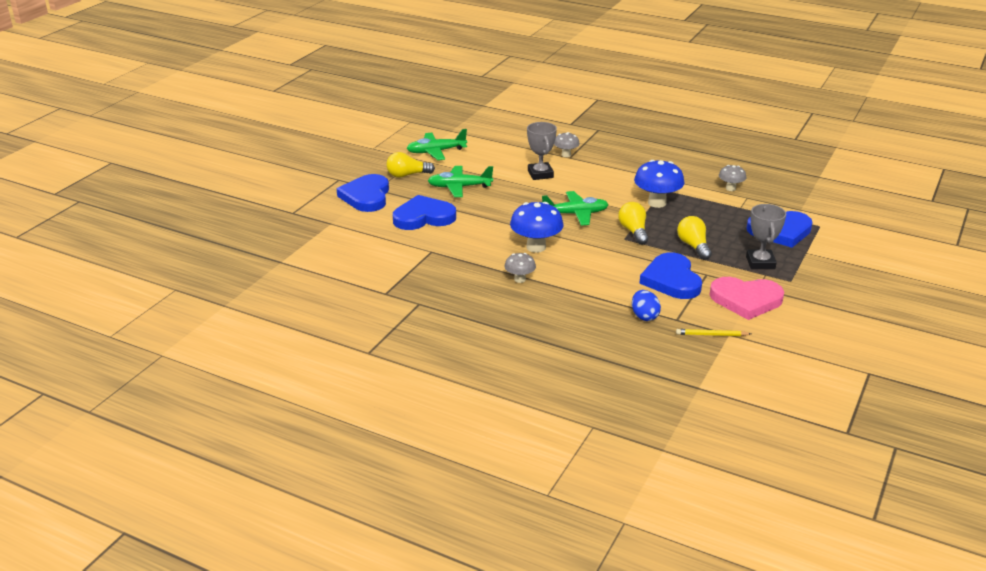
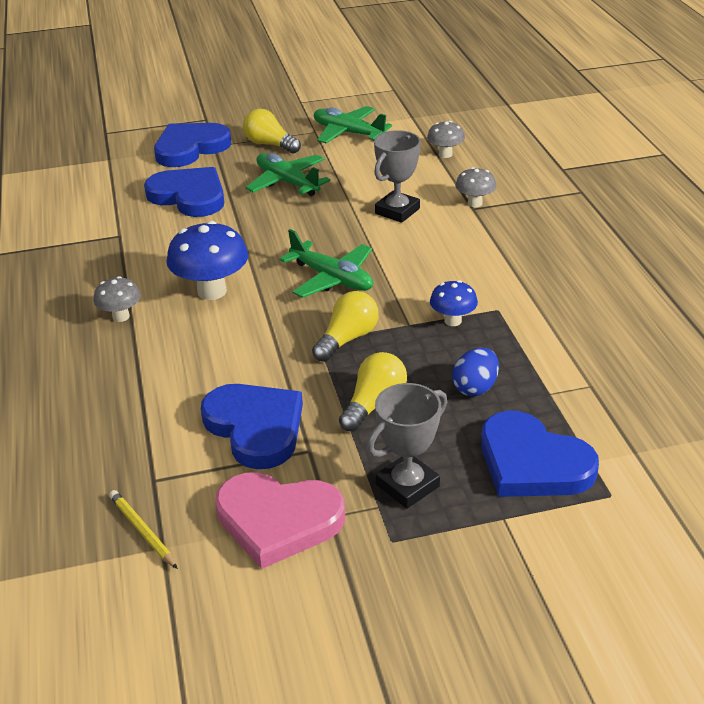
camera: 50 degrees right, 5 degrees up
(644, 316) = (132, 449): blue egg -> blue egg (475, 388)
(657, 203) = (453, 321): blue mushroom -> blue mushroom, size x0.56
(671, 280) = (255, 427): blue heart -> blue heart turned 105 degrees clockwise
(730, 188) = (593, 359): grey mushroom -> grey mushroom (445, 154)
(746, 300) = (278, 520): pink heart -> pink heart turned 45 degrees counterclockwise

